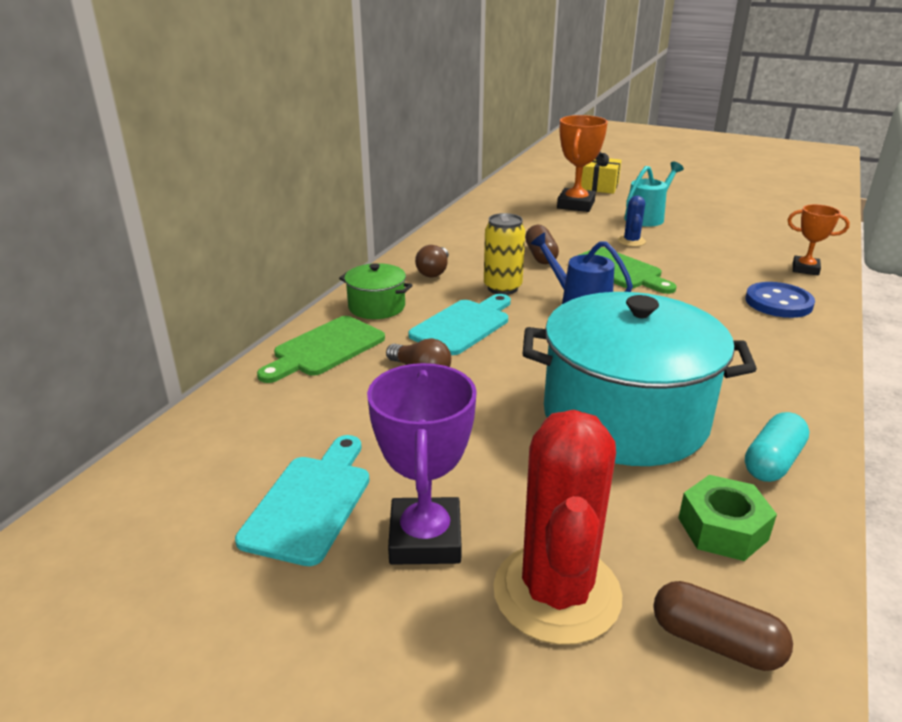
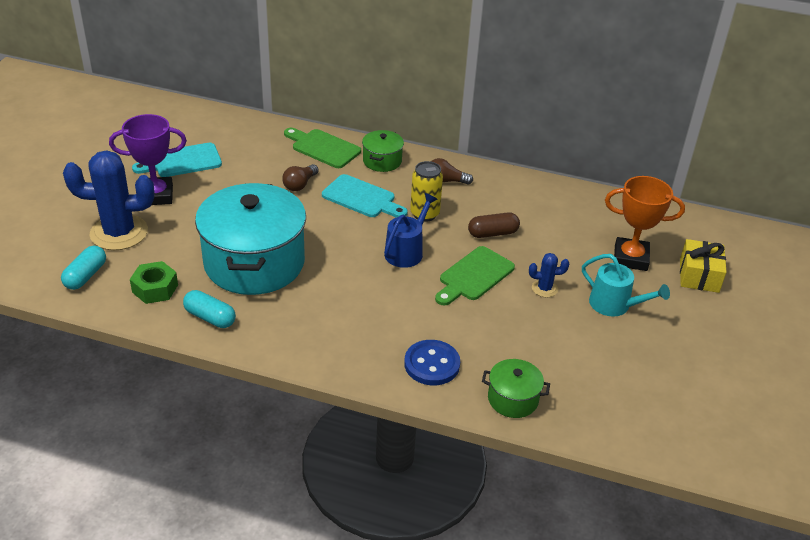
camera: 80 degrees right, 10 degrees up
(310, 502) = (182, 161): turquoise cutting board -> turquoise cutting board turned 150 degrees clockwise
(557, 593) = (119, 233): red cactus -> blue cactus
(715, 642) = (85, 276): brown capsule -> turquoise capsule
(805, 269) = (513, 399): orange trophy -> green pot

